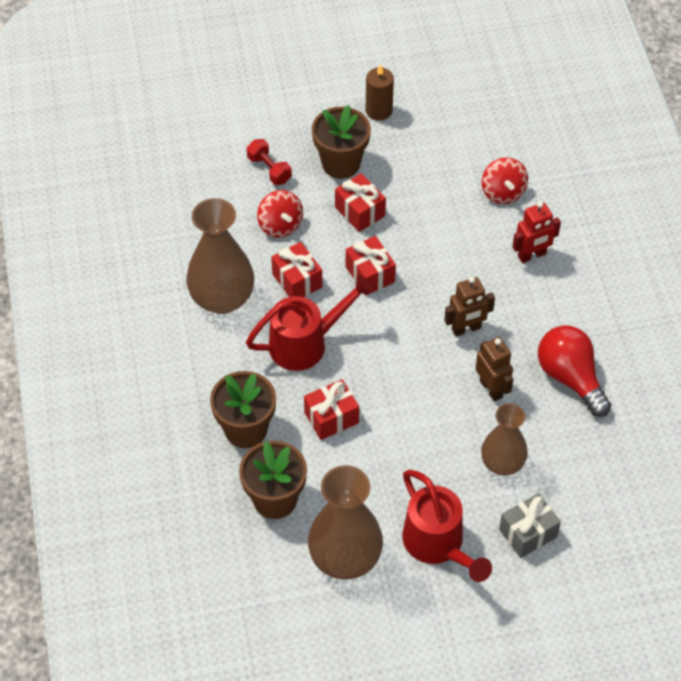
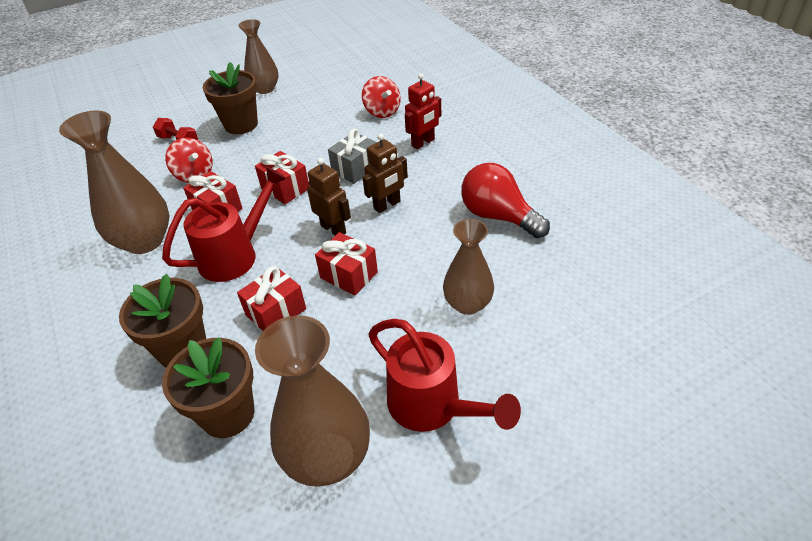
camera: 15 degrees left, 10 degrees down
(360, 211) = (265, 150): red gift -> red gift (349, 275)
(379, 110) = (265, 89): brown candle -> brown vase
(491, 389) = (429, 244): brown robot -> brown robot (333, 229)
(528, 533) = (525, 363): grey gift -> grey gift (355, 169)

